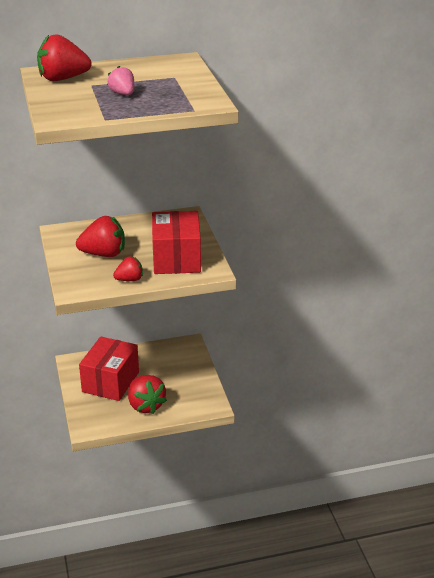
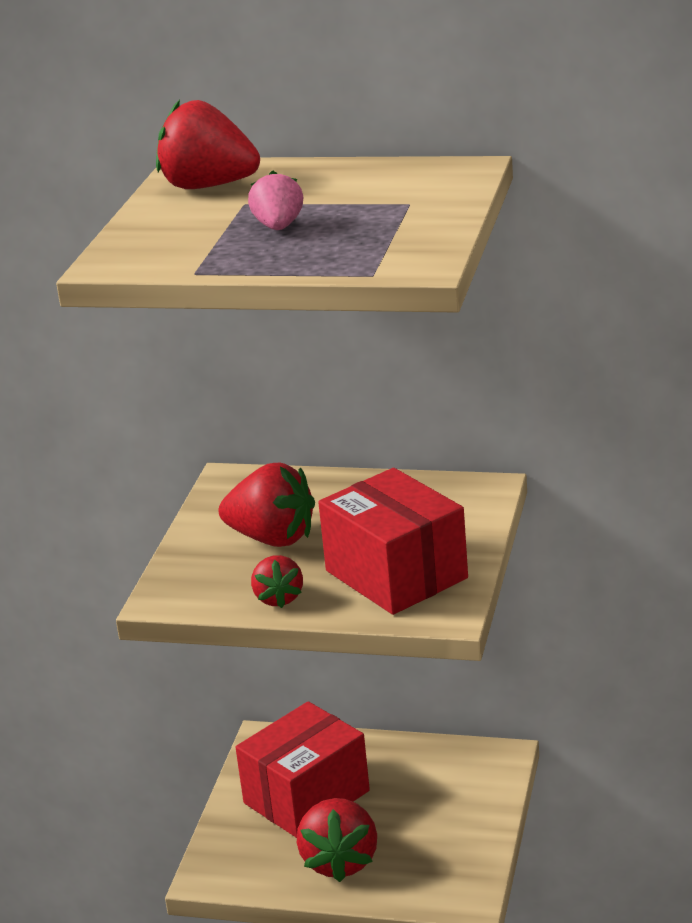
camera: 30 degrees right, 5 degrees down
(129, 279) = (278, 598): red strawberry -> red strawberry turned 75 degrees clockwise
(176, 259) = (396, 574): red box -> red box turned 60 degrees counterclockwise

